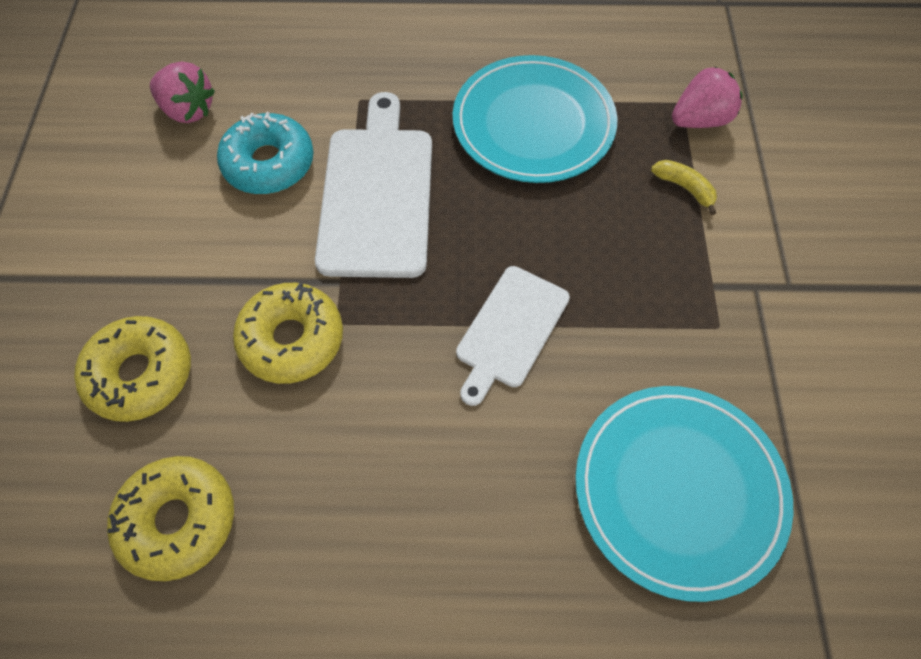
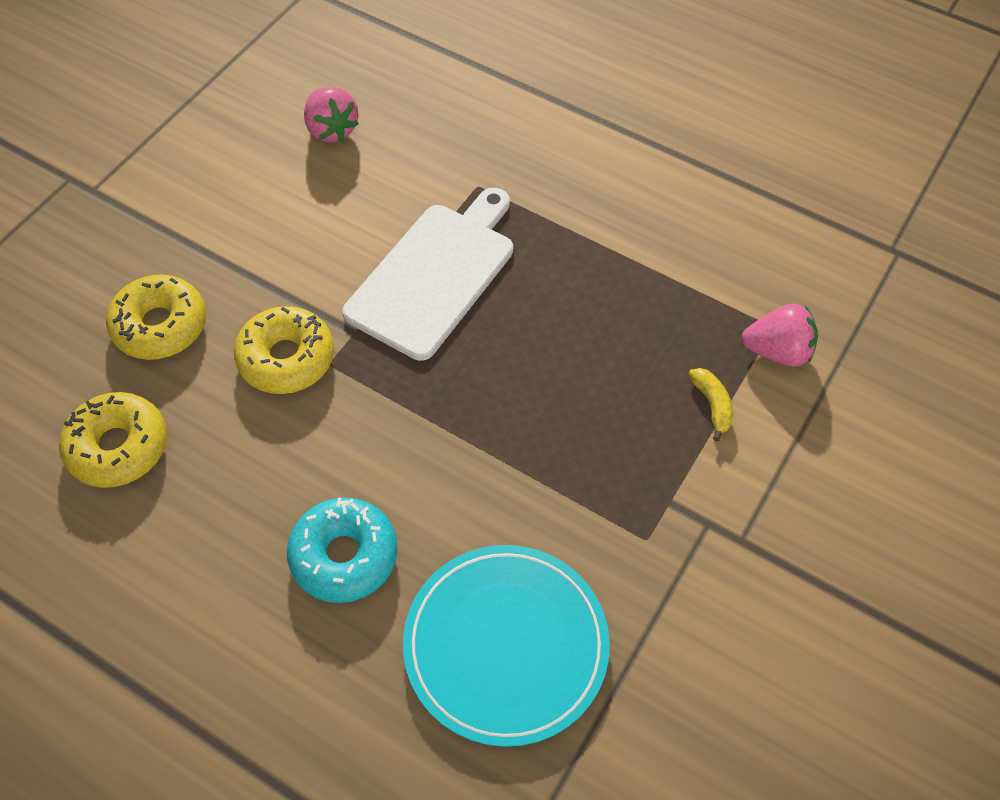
camera: 30 degrees right, 5 degrees down
(269, 163) = (365, 206): turquoise donut -> turquoise donut (344, 556)
(510, 330) = (463, 444): white cutting board -> none
(533, 123) = (616, 279): turquoise plate -> none

